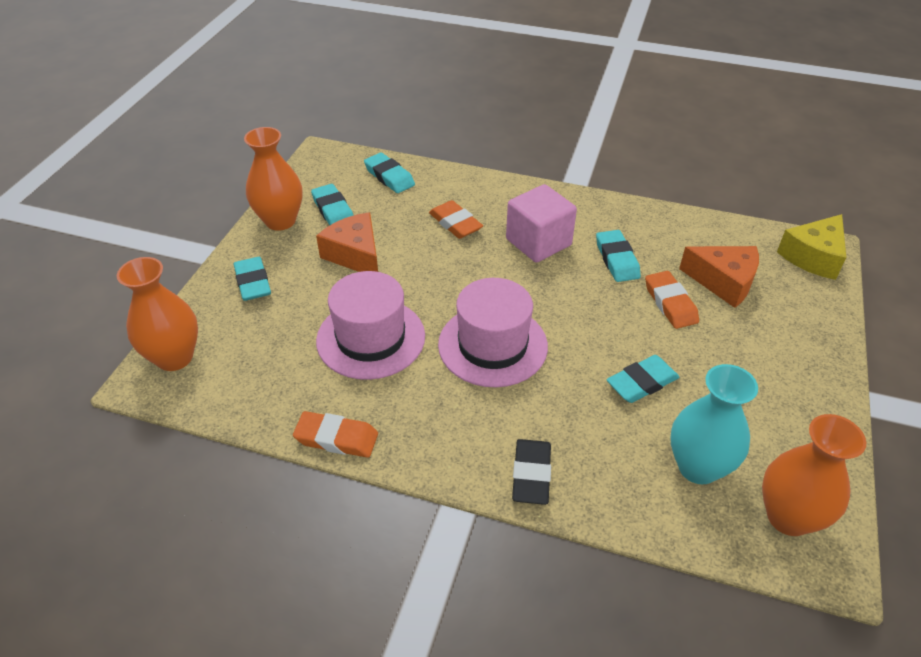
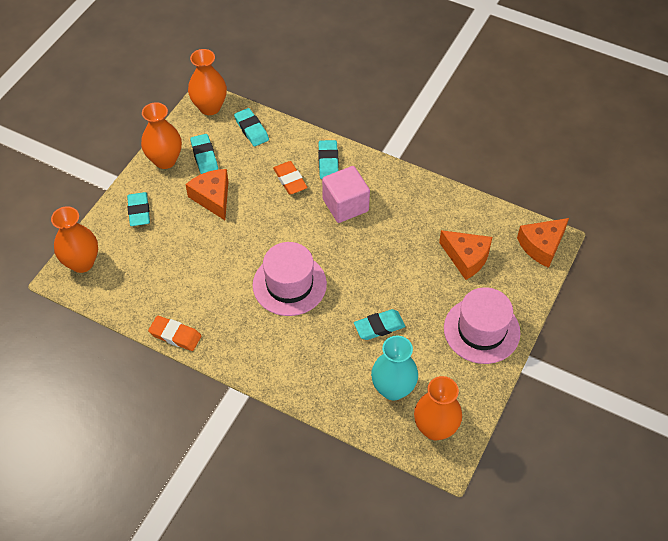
camera: 10 degrees right, 10 degrees up
(329, 160) = (210, 107): none -> orange vase
(371, 338) = (210, 267): pink hat -> pink hat (481, 330)
(531, 475) = (288, 377): black eraser -> none
(616, 259) = (397, 228): turquoise eraser -> turquoise eraser (328, 162)
(670, 303) = (421, 270): orange eraser -> none
(813, 257) = (542, 246): yellow cheese -> orange cheese

